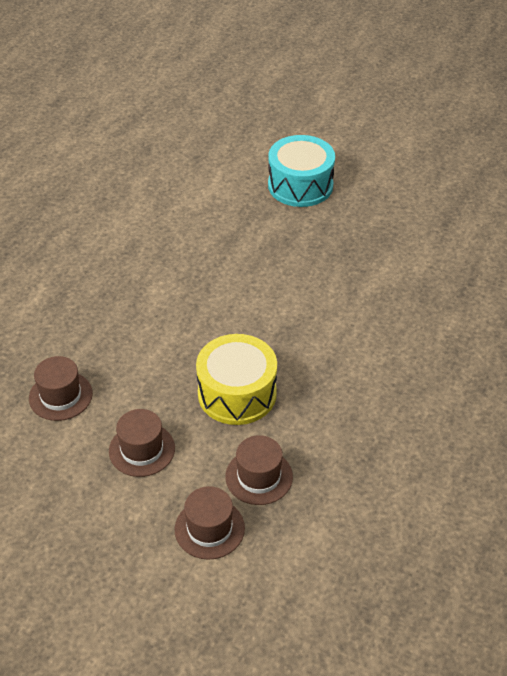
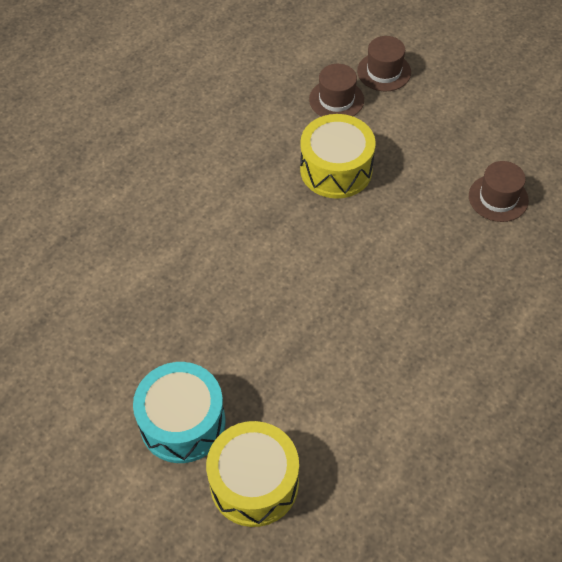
camera: 165 degrees left, 10 degrees up
(142, 449) = (428, 137): brown hat -> none
(235, 164) = (254, 483): none -> yellow drum

